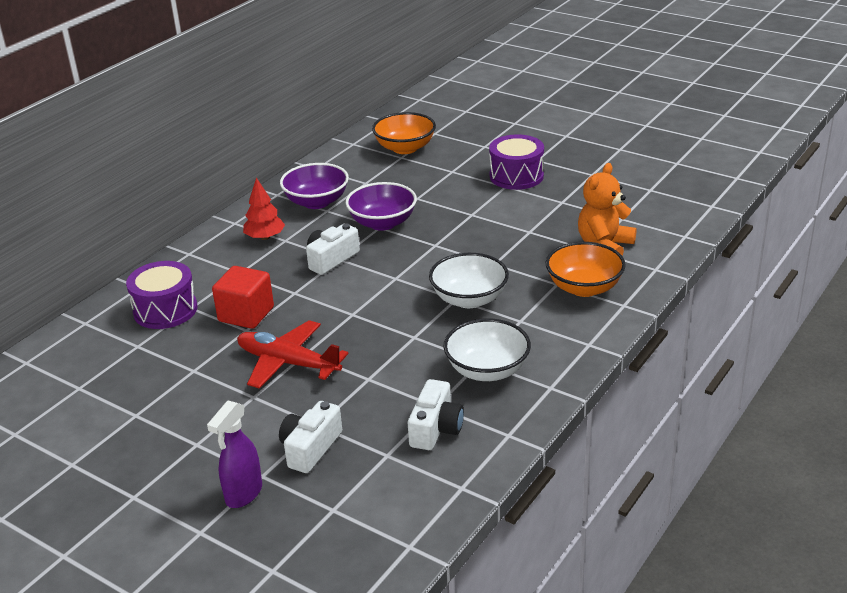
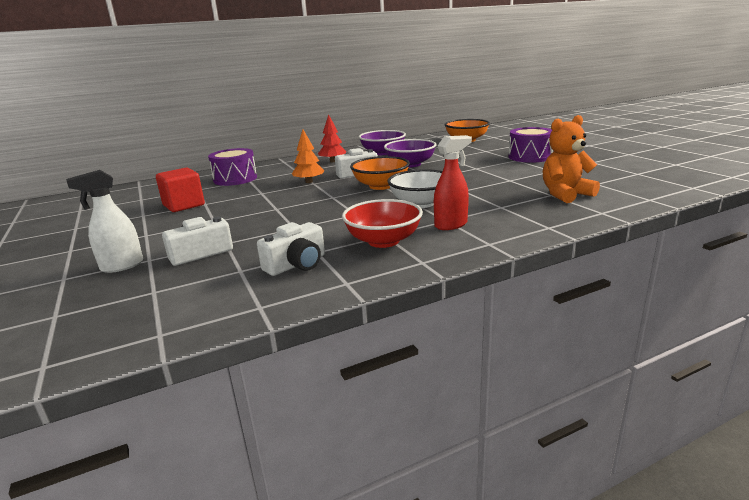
camera: 30 degrees right, 10 degrees down
(243, 494) = (121, 266): purple spray bottle -> white spray bottle
(246, 314) = (272, 187): red cube -> red cube (184, 205)
(285, 291) = (309, 182): none -> orange tree
(288, 363) = (259, 210): red plane -> none
(487, 370) = (383, 241): white bowl -> red bowl
(532, 327) = (451, 225): none -> red spray bottle
(584, 288) = (522, 212): orange bowl -> orange bowl (381, 186)

